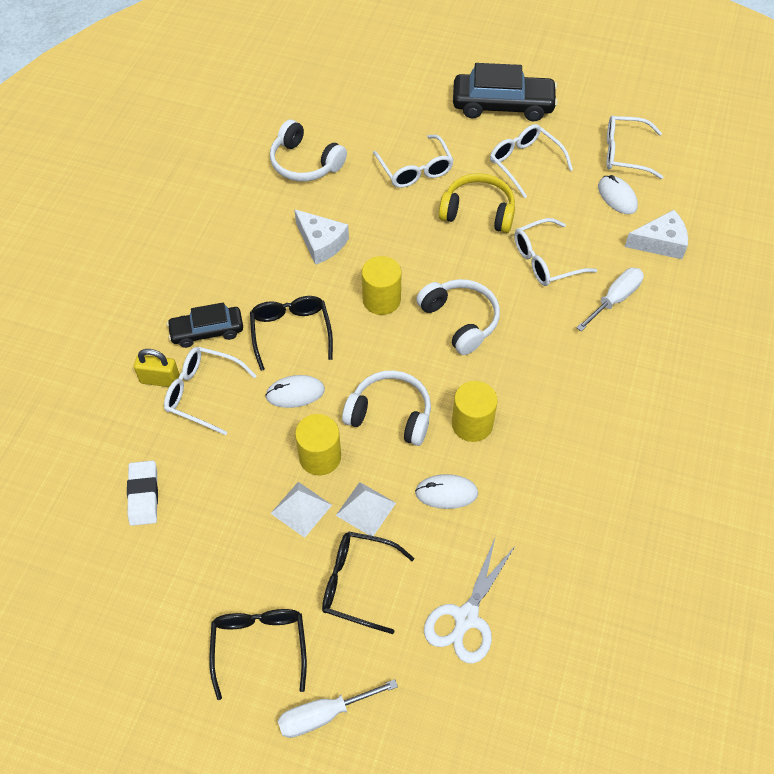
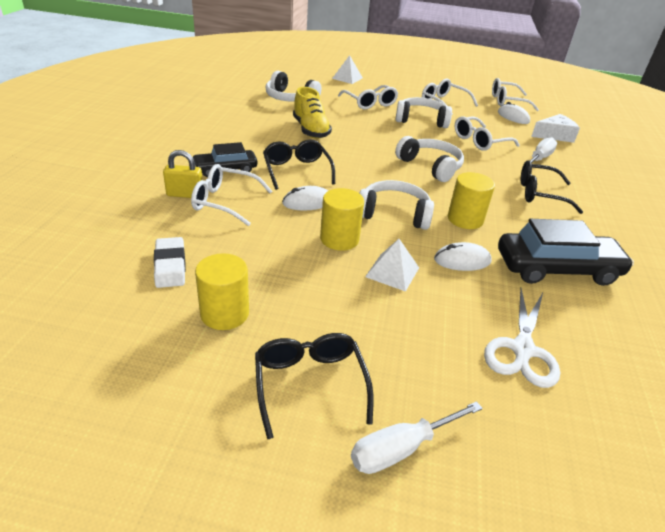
camera: 10 degrees left, 20 degrees down
(301, 509) = (330, 273): white pyramid -> white pyramid (347, 78)
(321, 243) = (310, 130): white cheese -> yellow shoe
(357, 583) = (402, 326): black glasses -> black glasses (539, 194)
(381, 300) = (365, 156): yellow cylinder -> yellow cylinder (224, 313)
(478, 211) = (421, 120): yellow headphones -> white headphones
(502, 105) = (418, 82): black car -> black car (557, 268)

